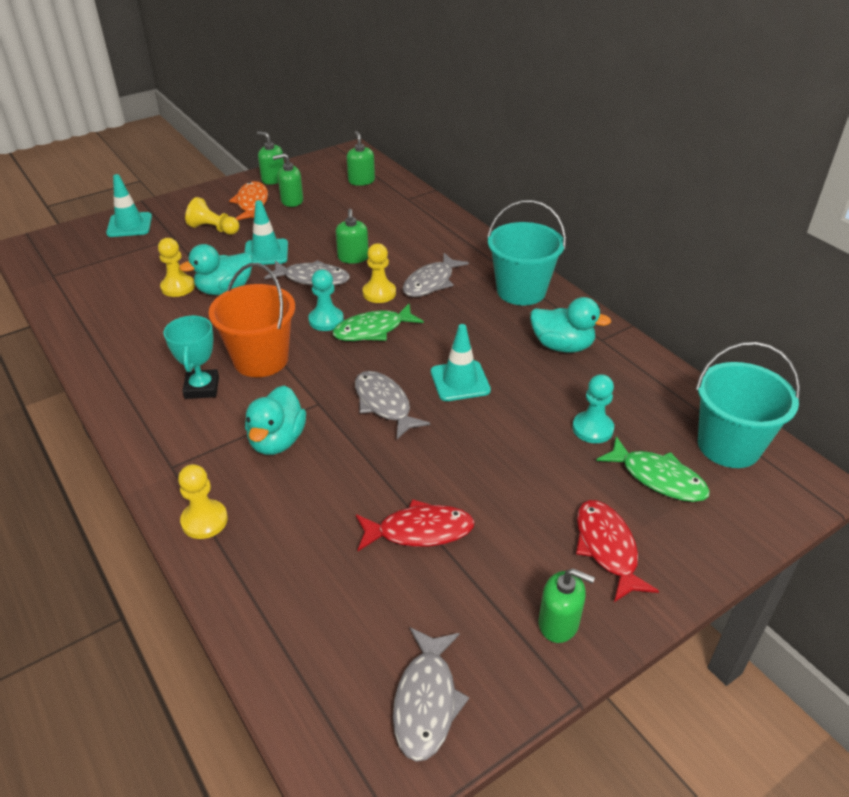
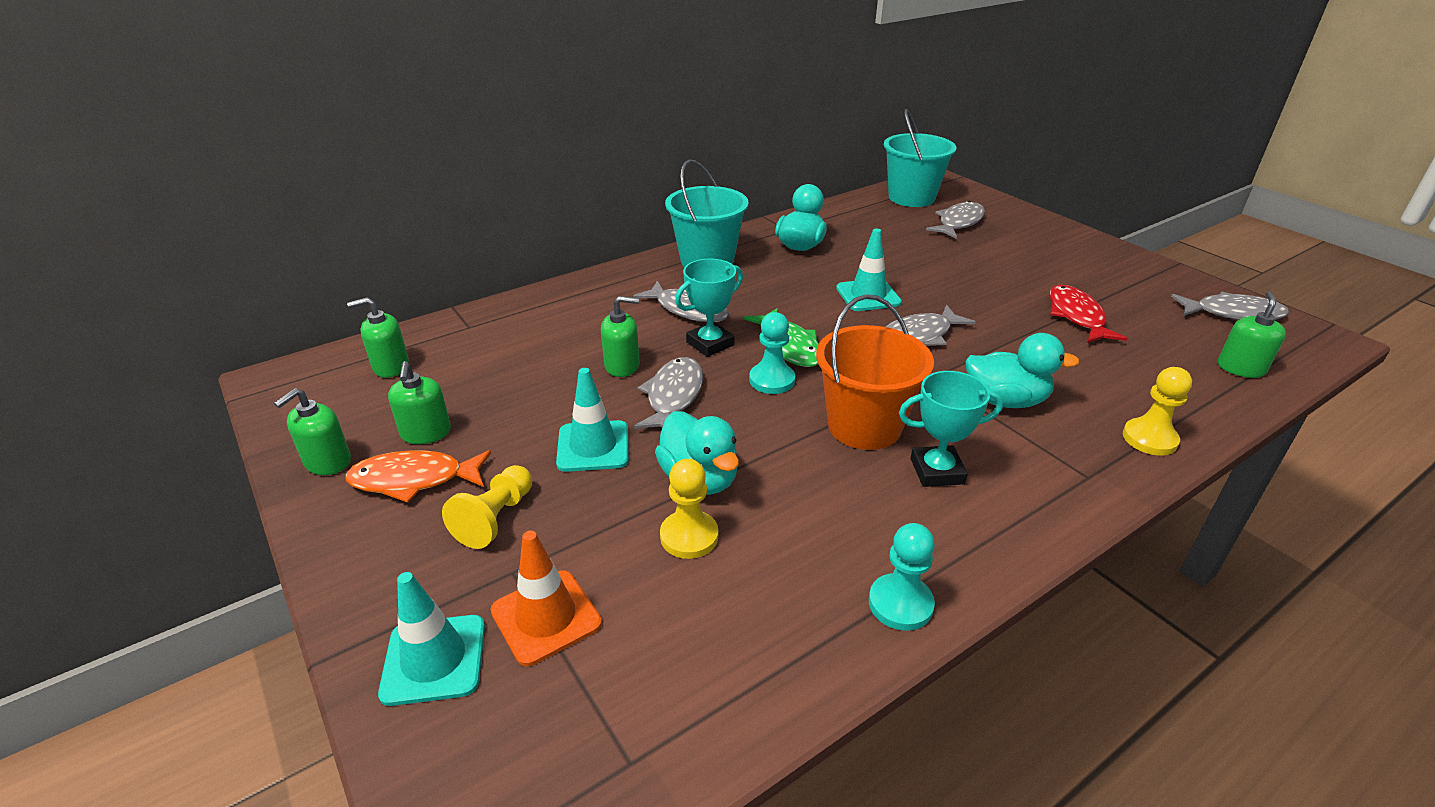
camera: 90 degrees left, 5 degrees down
(140, 249) = (546, 617): none -> orange traffic cone
(379, 293) = (710, 344): yellow pawn -> turquoise trophy
(558, 623) = (1123, 265): green soap dispenser -> green soap dispenser (1240, 368)
(592, 429) = (913, 241): turquoise pawn -> turquoise pawn (900, 604)
(607, 548) = (1042, 245): red fish -> none
(658, 478) = (959, 223): green fish -> grey fish

